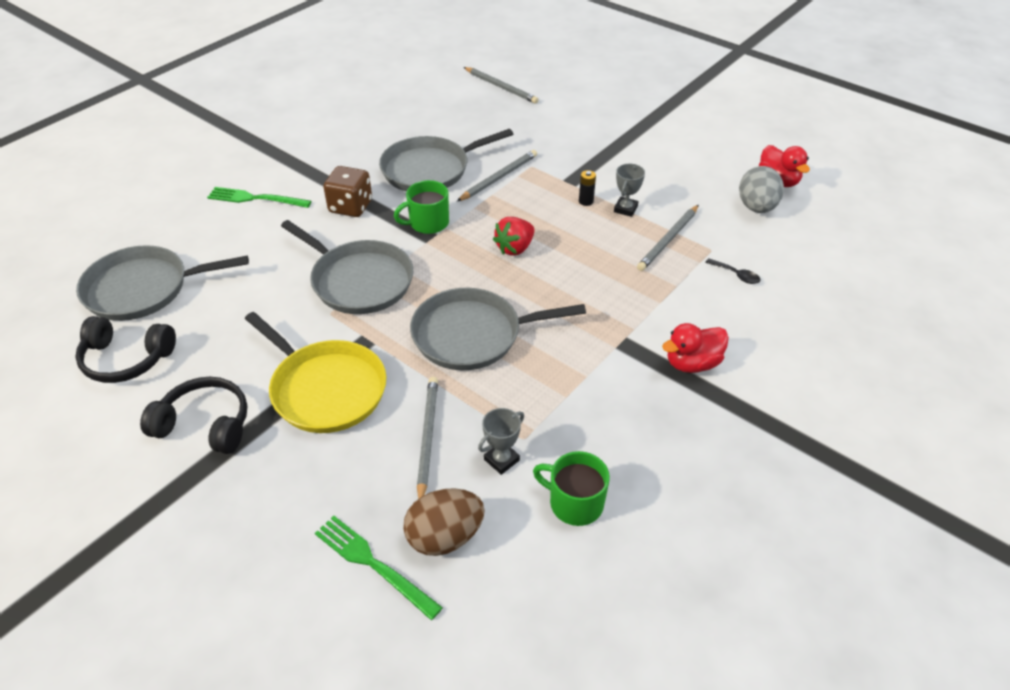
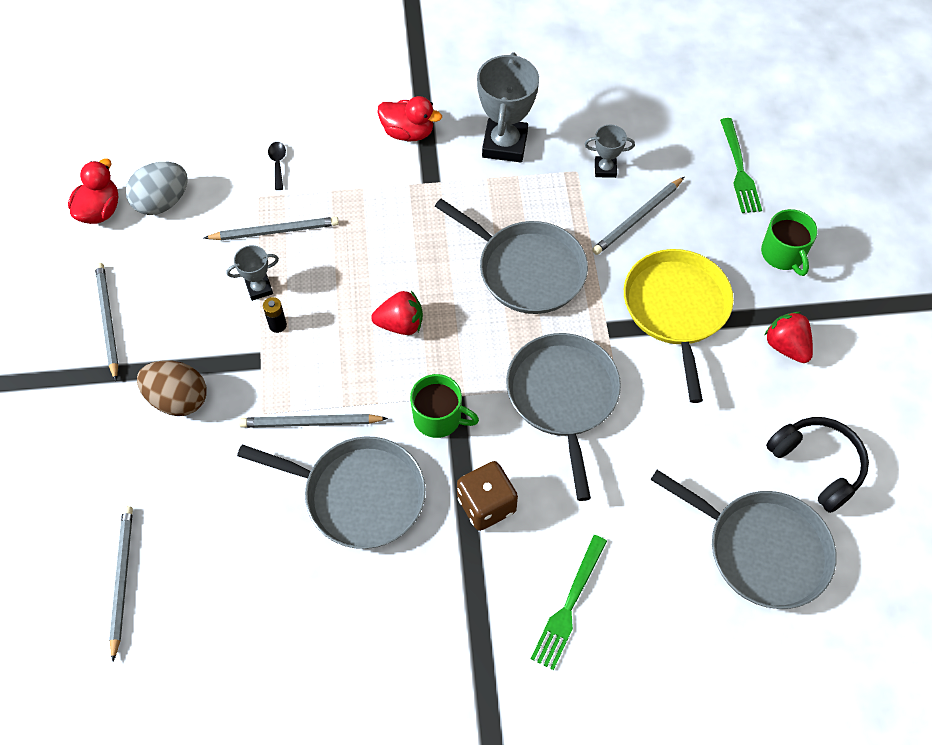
camera: 135 degrees left, 15 degrees up
(205, 425) = (786, 346): black headphones -> red strawberry
(255, 198) = (569, 605): green fork -> green fork turned 60 degrees clockwise
(445, 537) = (684, 153): brown egg -> brown egg (178, 399)
(574, 503) = (590, 115): green mug -> green mug (783, 254)
(609, 413) = (504, 144): none -> grey trophy
(675, 147) = (107, 320): none -> grey pencil

